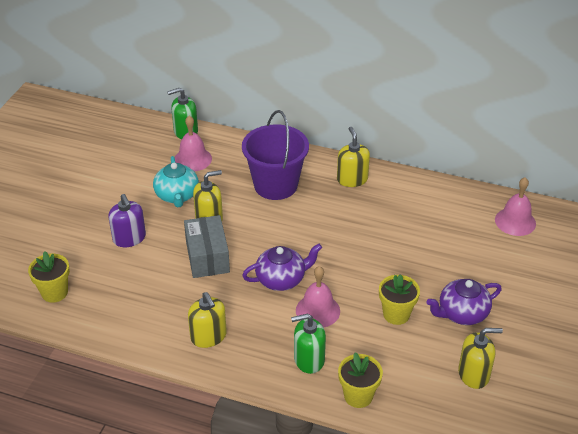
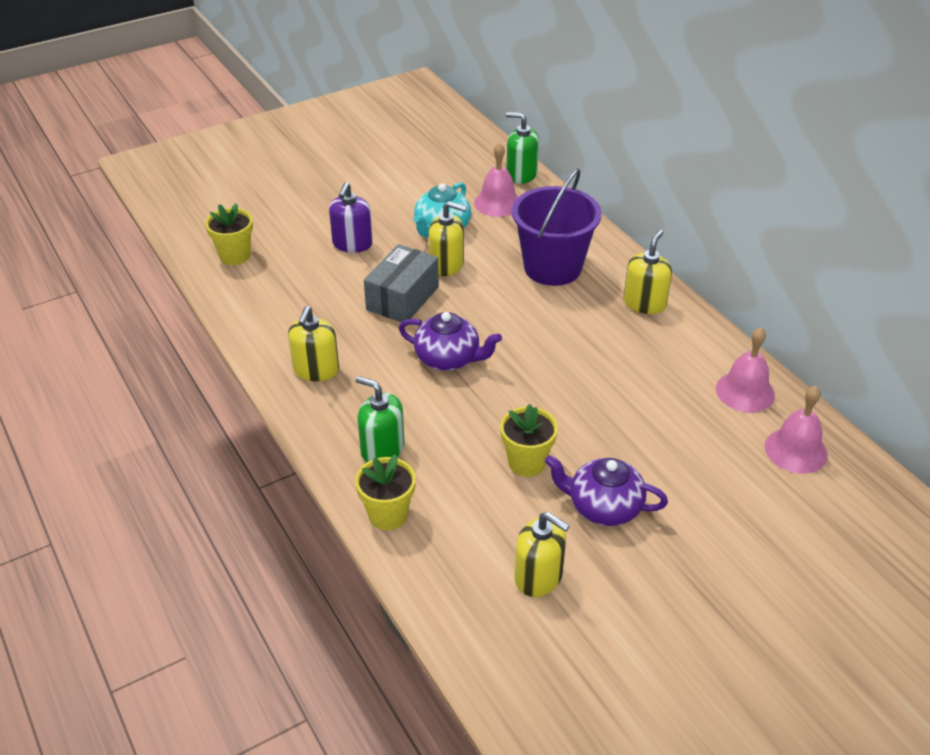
camera: 40 degrees right, 0 degrees up
(317, 310) = (448, 409): pink bell -> pink bell (745, 391)

